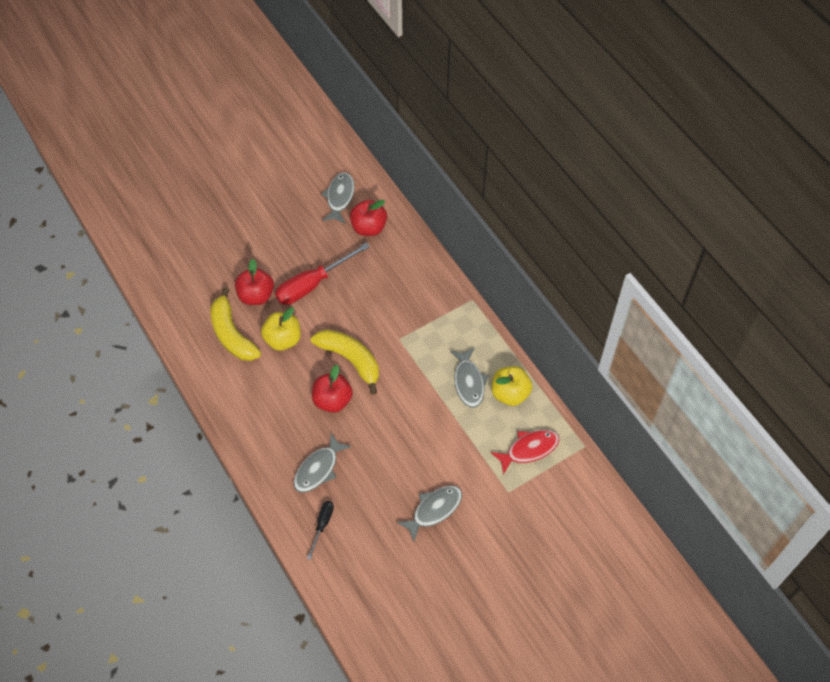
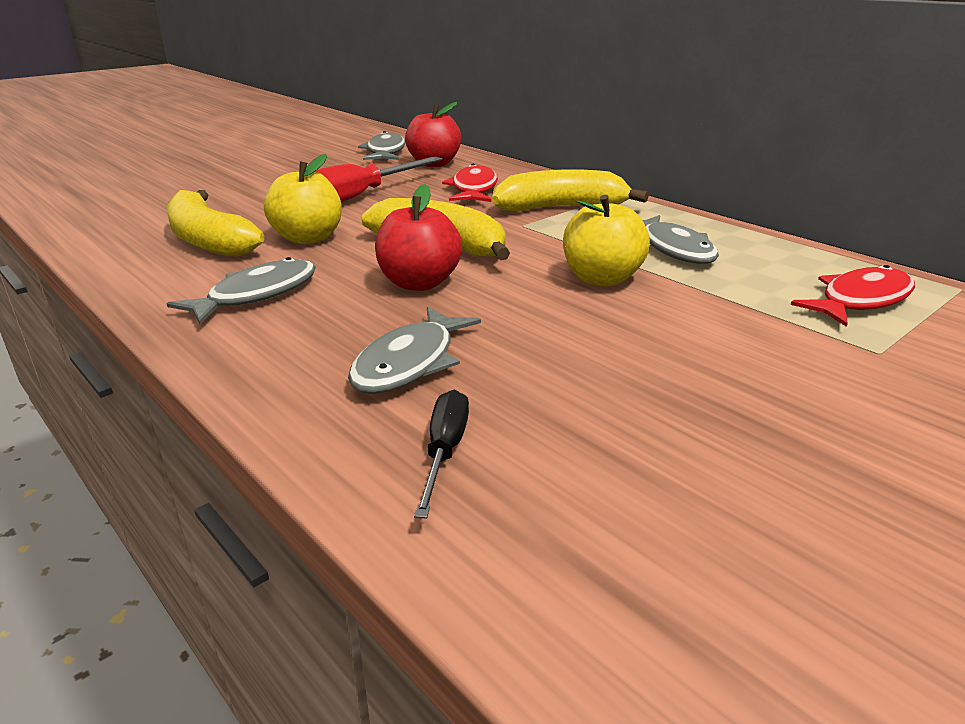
camera: 10 degrees left, 30 degrees down
(256, 295) = (258, 210): red apple -> none
(384, 279) = (474, 189): none -> red fish
(428, 317) = (561, 208): none -> yellow banana
(434, 510) = (733, 394): grey fish -> grey fish (257, 294)
(510, 393) = (759, 253): yellow apple -> yellow apple (601, 279)

